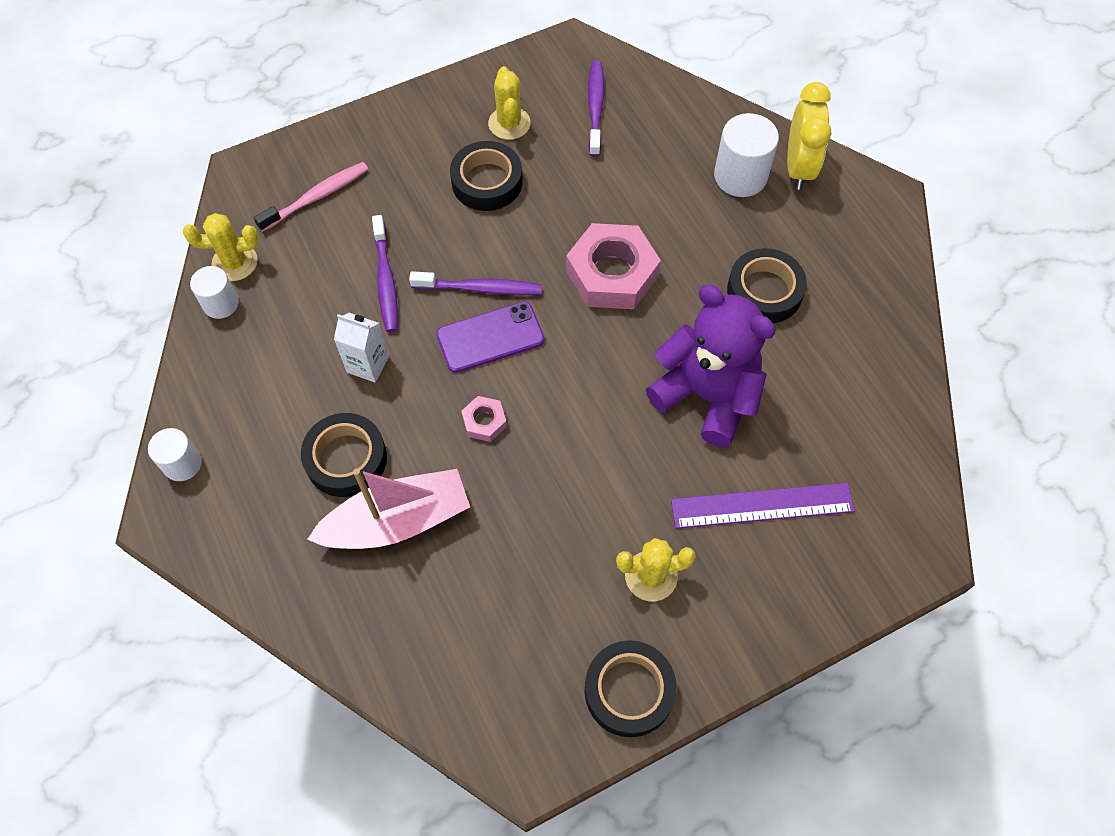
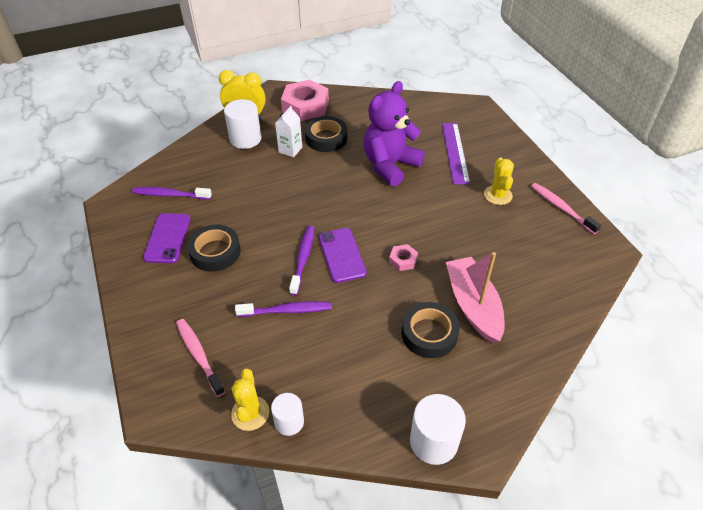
camera: 85 degrees left, 15 degrees down
(182, 464) = (433, 441): white cylinder -> white cylinder, size x1.59
(368, 364) = (356, 321): white carton -> white carton (290, 150)
(509, 123) = (167, 238): yellow cactus -> purple phone
(612, 274) = (303, 196): pink nut -> pink nut (305, 106)
(629, 691) = (561, 208): black tape -> pink toothbrush

